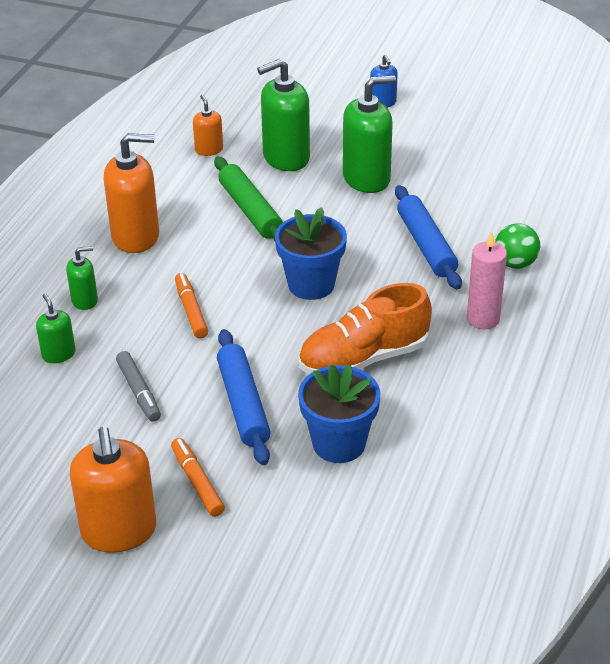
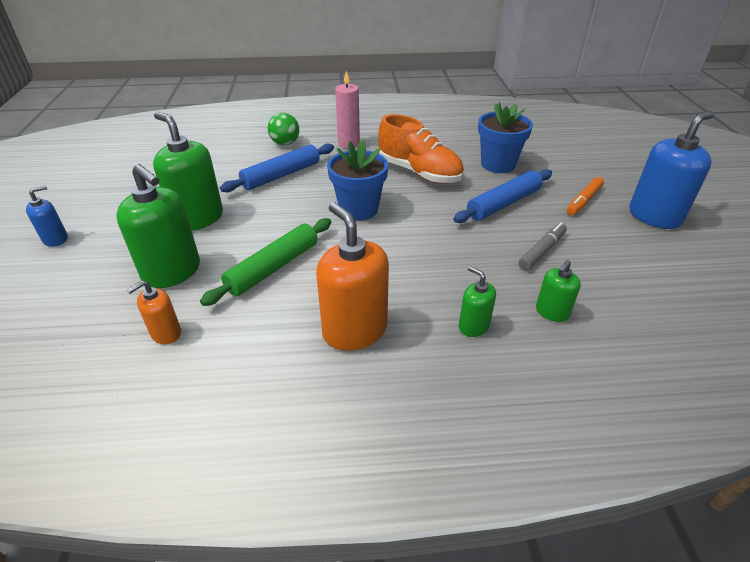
camera: 115 degrees left, 0 degrees up
(119, 531) = (654, 216): orange soap dispenser -> blue soap dispenser
(191, 311) = (433, 256): orange marker -> none

